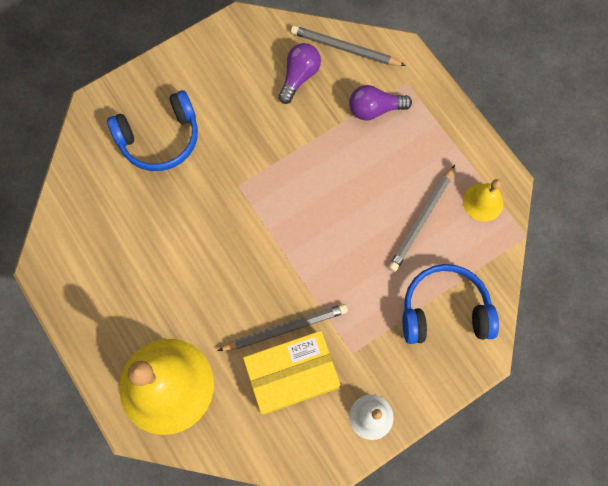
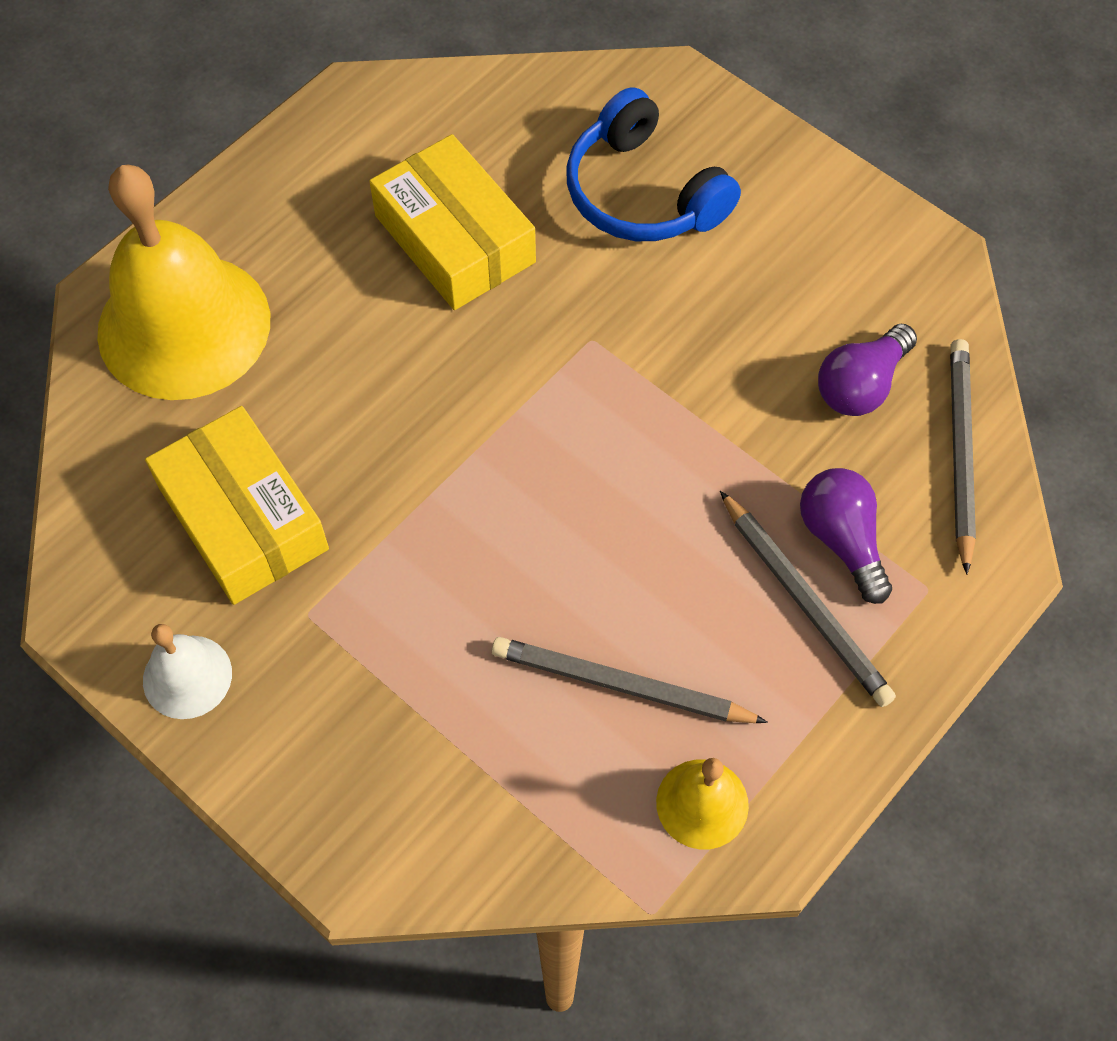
camera: 75 degrees right, 10 degrees down
(157, 235) = (454, 239): none -> yellow box
(285, 328) = (329, 487): grey pencil -> grey pencil (804, 602)
(299, 77) = (861, 385): purple light bulb -> purple light bulb turned 120 degrees clockwise
(444, 310) = (434, 771): blue headphones -> none

